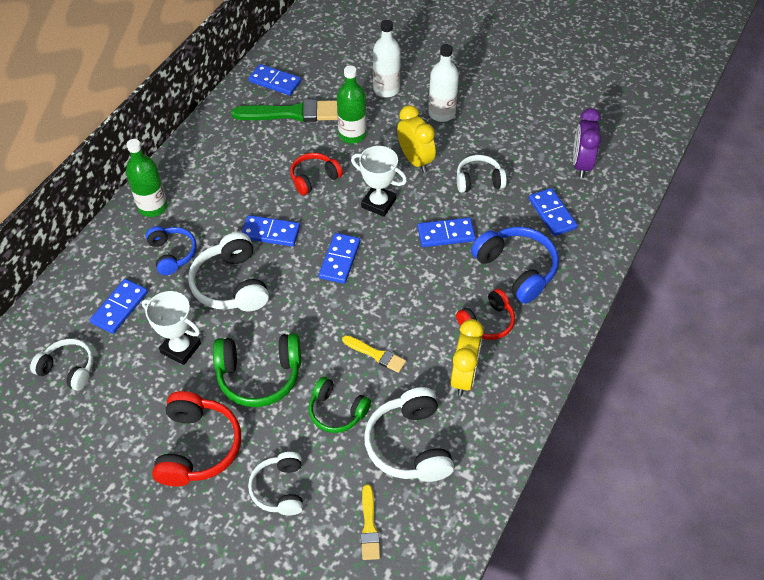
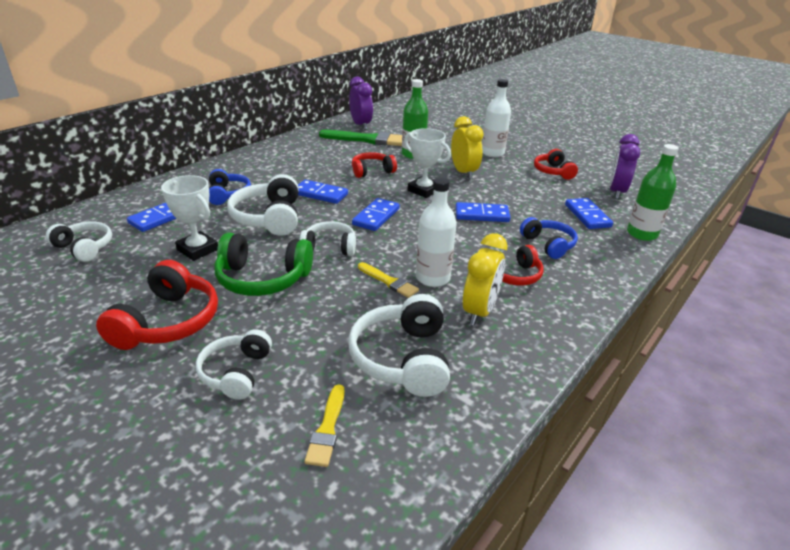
camera: 10 degrees right, 20 degrees down
(153, 207) = (228, 169): green bottle -> green bottle (642, 234)
(275, 81) = (361, 125): blue domino -> purple clock
(337, 411) = (331, 317): green headphones -> none
(386, 89) = (449, 137): white bottle -> white bottle (432, 278)
(478, 180) = (519, 189): white headphones -> white headphones (329, 247)
(512, 138) = (553, 172): none -> red headphones
(516, 269) = (548, 245): blue headphones -> blue headphones, size x0.65

